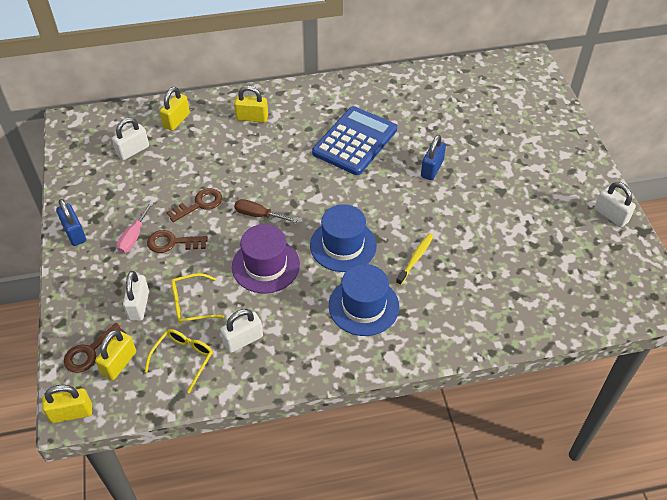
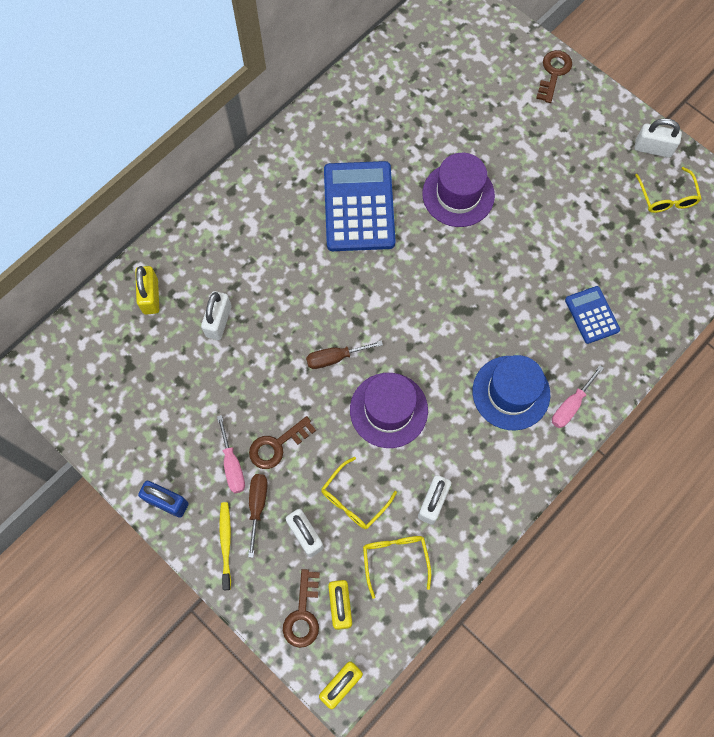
camera: 35 degrees left, 20 degrees up
(126, 269) = (257, 506): none -> brown screwdriver
(133, 150) = (137, 364): white padlock -> white padlock (218, 321)
(199, 204) = (265, 383): brown key -> brown key (553, 73)
(252, 118) = (229, 242): yellow padlock -> none
(343, 245) = (442, 339): blue hat -> none
(402, 341) = (570, 405): none -> pink screwdriver
(415, 258) = (518, 310): yellow toothbrush -> yellow toothbrush (226, 543)
(432, 169) = (458, 194): blue padlock -> purple hat
(470, 292) = (592, 315): none -> blue calculator
(597, 251) = (667, 197): none -> yellow glasses

